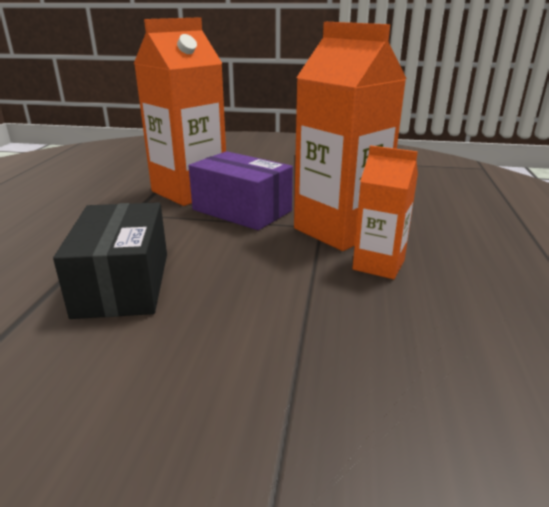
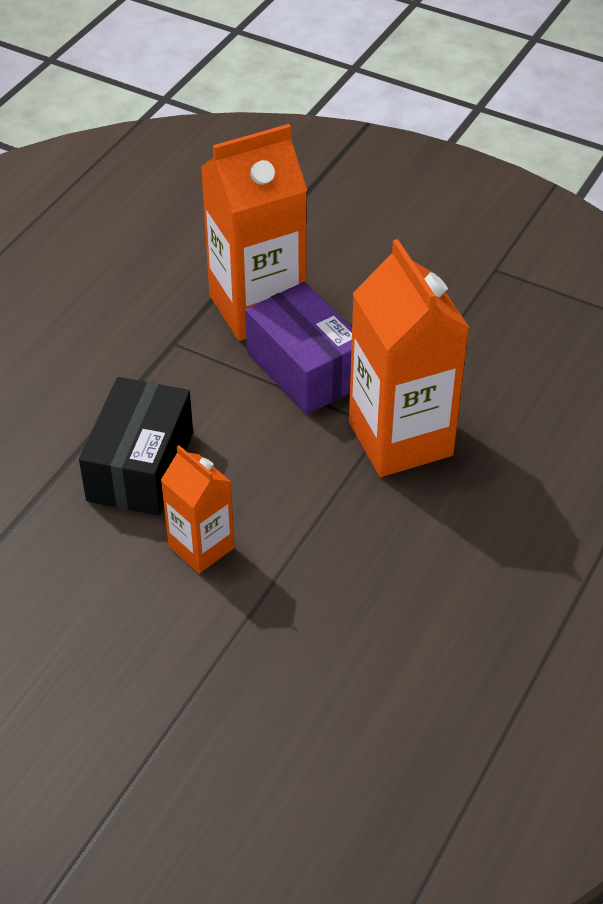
camera: 20 degrees right, 20 degrees up
(378, 265) = (404, 509): orange carton -> orange carton (201, 547)

